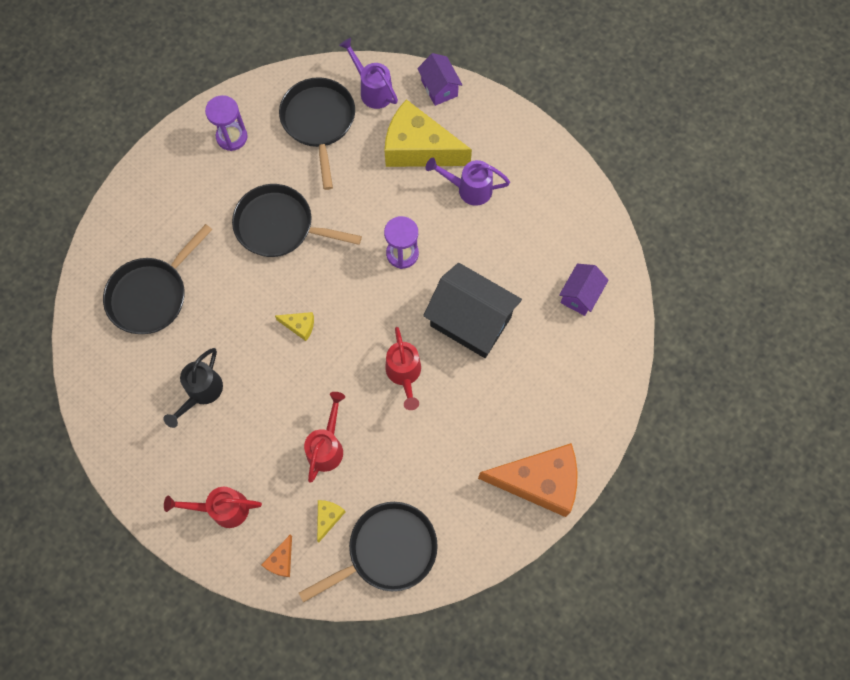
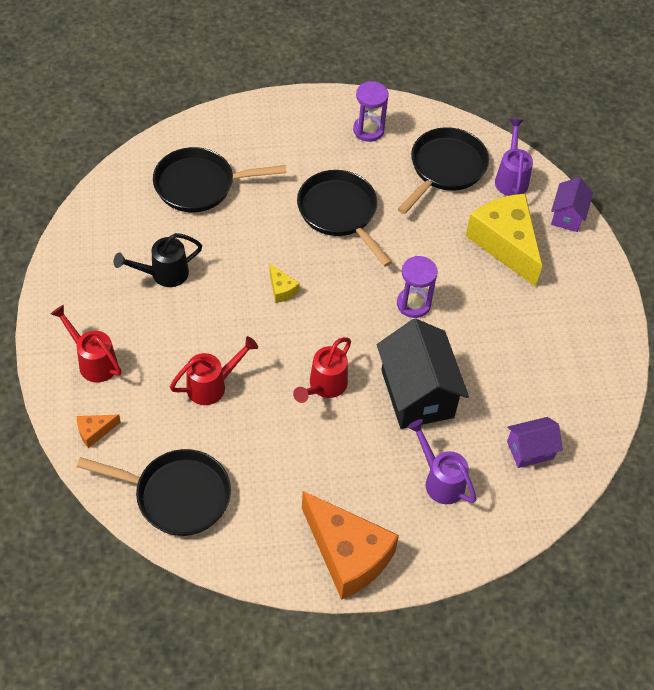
camera: 40 degrees right, 15 degrees down
(328, 517) = (159, 433): yellow cheese -> none
(469, 189) = (517, 302): purple watering can -> purple watering can (440, 480)

